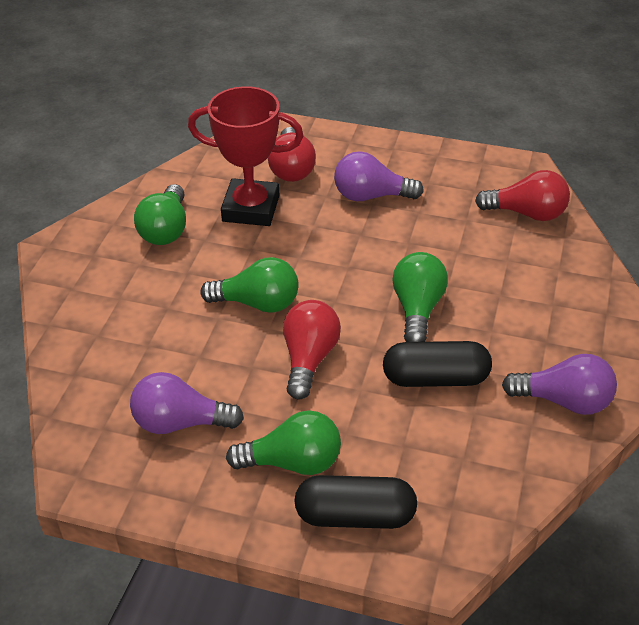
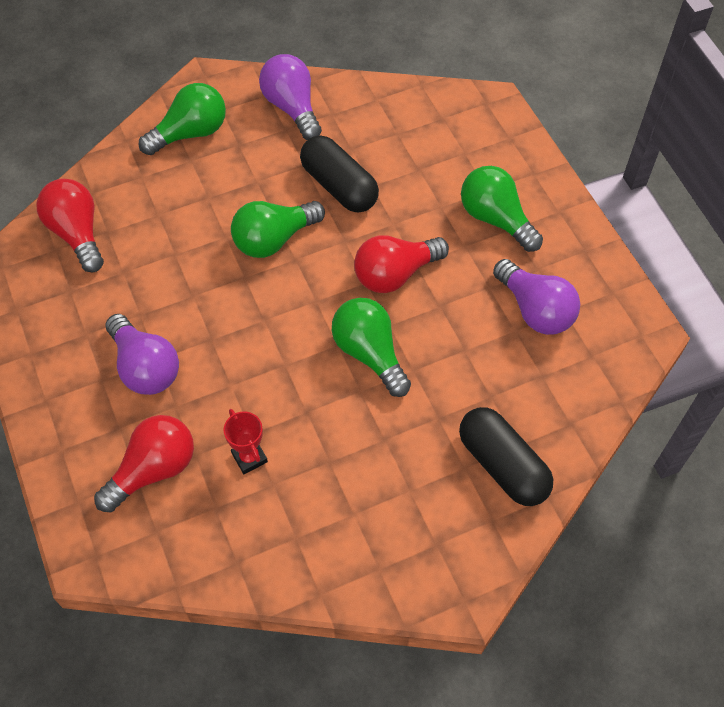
camera: 130 degrees left, 15 degrees up
(166, 229) = (345, 509): green light bulb -> green light bulb (190, 133)
(251, 208) = (249, 457): red trophy -> red trophy, size x0.44
(355, 516) = (499, 160): black capsule -> black capsule (502, 465)

